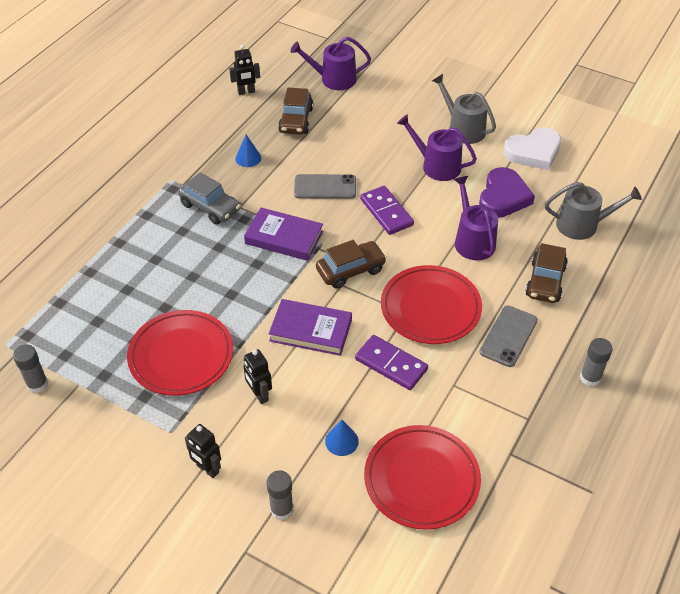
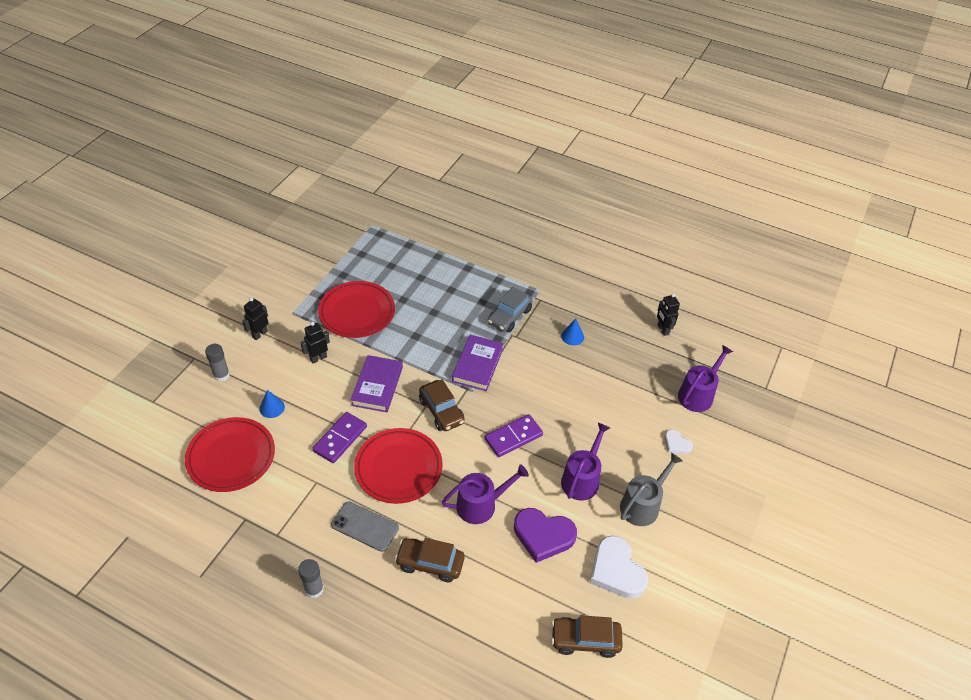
camera: 85 degrees right, 0 degrees up
(37, 384) = (338, 244): grey glue stick -> none
(296, 120) = (629, 367): brown car -> brown car (585, 640)
(325, 187) = (541, 391): grey phone -> none
(333, 79) = (698, 394): purple watering can -> purple watering can turned 45 degrees clockwise
(393, 100) = (676, 444): none -> white heart
(582, 225) = (508, 607): grey watering can -> none

